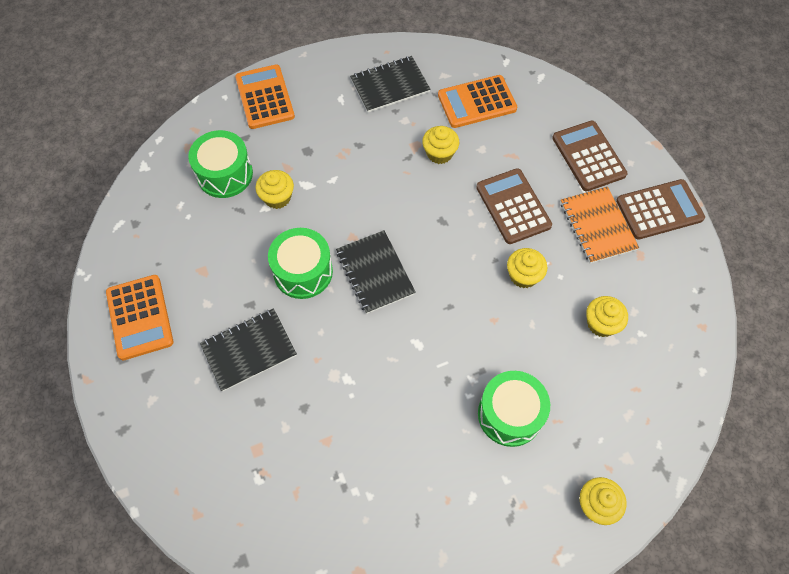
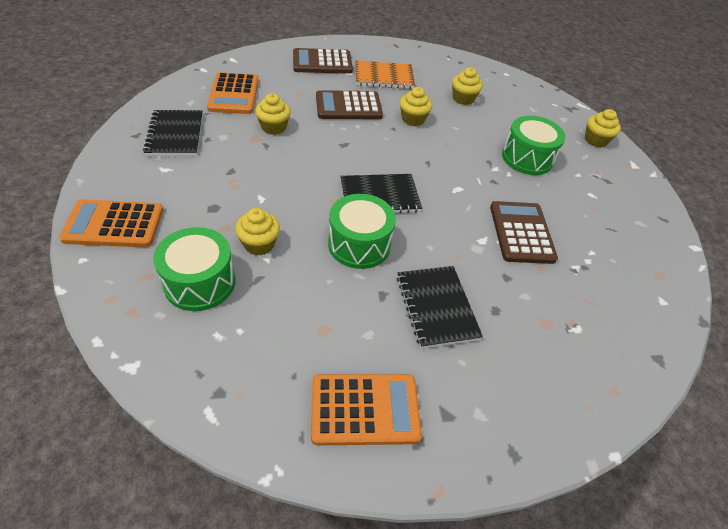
camera: 80 degrees left, 15 degrees down
(659, 210) = (382, 51): brown calculator -> brown calculator (521, 232)

